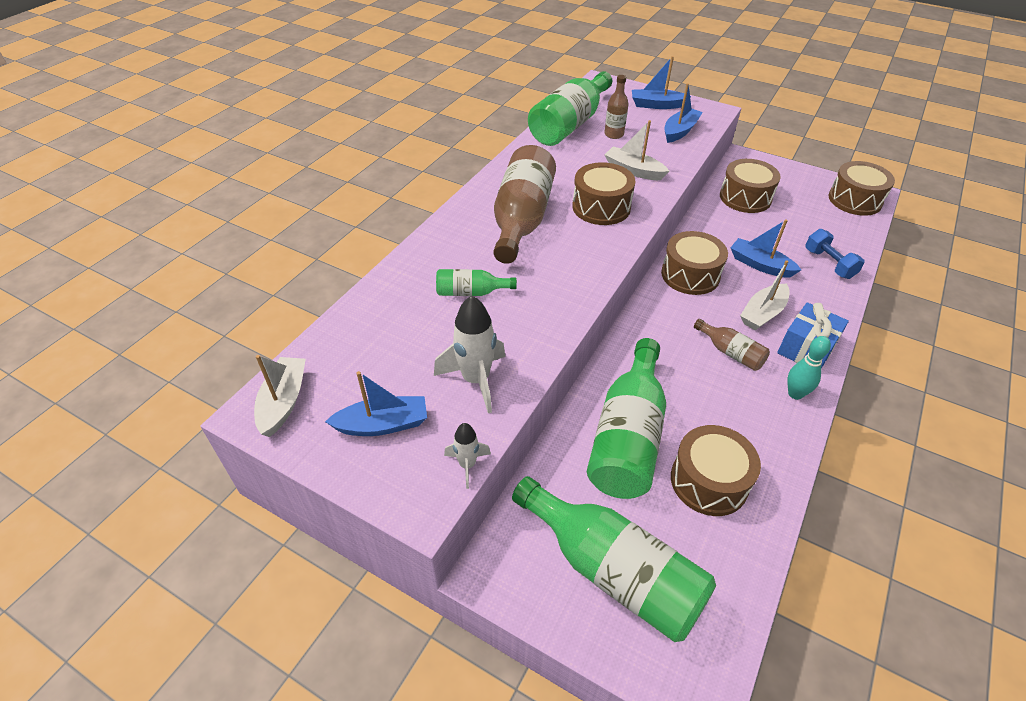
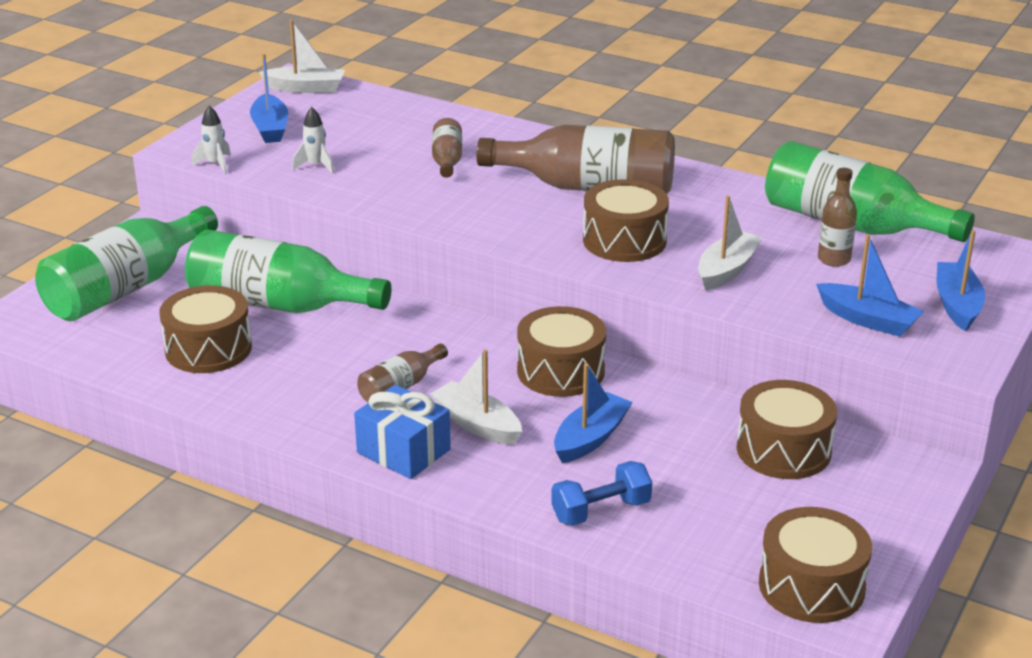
camera: 90 degrees right, 15 degrees down
(471, 292) = (447, 160): green bottle -> brown bottle
(476, 380) = (316, 166): white rocket -> white rocket, size x0.55
(795, 394) = (322, 427): turquoise bowling pin -> none

